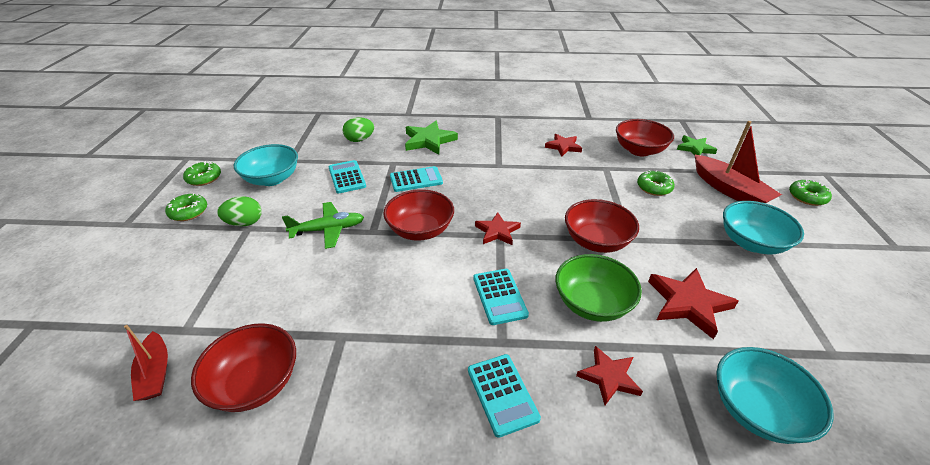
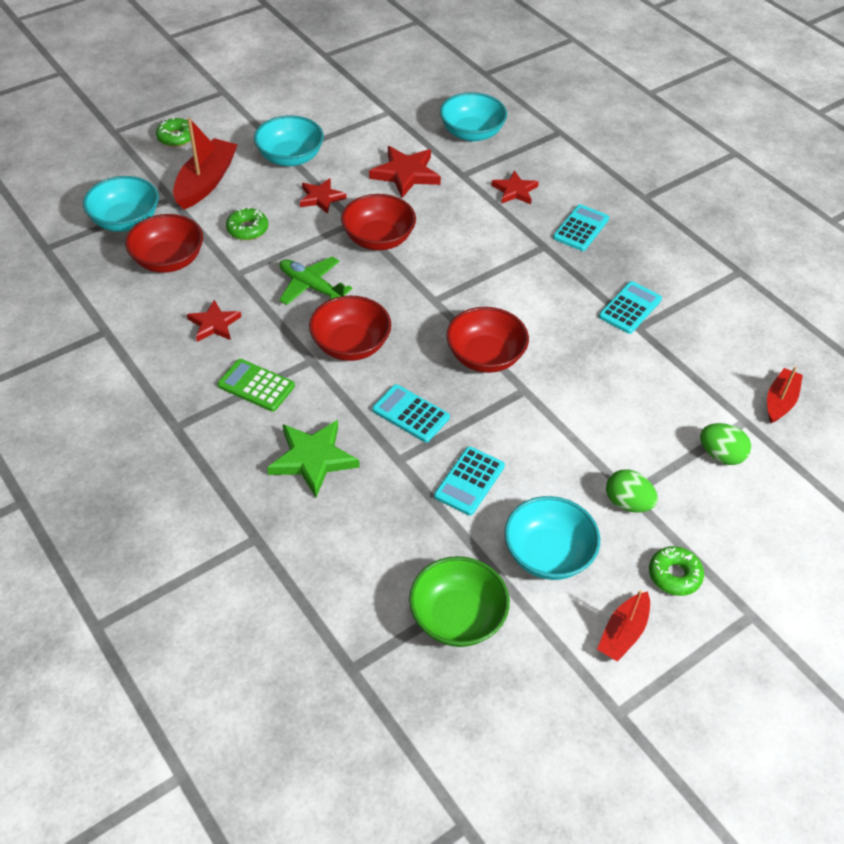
camera: 130 degrees left, 10 degrees up
(204, 178) = (623, 633): green donut -> red boat
(255, 383) = (717, 342): red bowl -> red bowl (351, 345)
(328, 230) = (559, 425): green plane -> green plane (311, 287)
(359, 140) = (380, 538): green egg -> green egg (721, 455)
(497, 231) = (430, 304): red star -> red star (321, 198)
(499, 143) = (256, 386): none -> green calculator
(499, 296) = (505, 266): turquoise calculator -> turquoise calculator (630, 308)
(592, 303) = (458, 217): green bowl -> green bowl (457, 617)
(695, 148) = (126, 221): green star -> turquoise bowl

